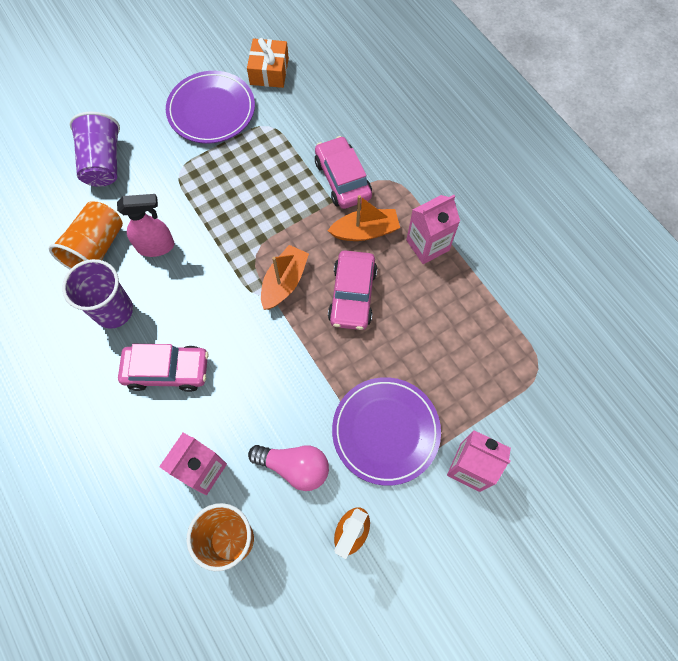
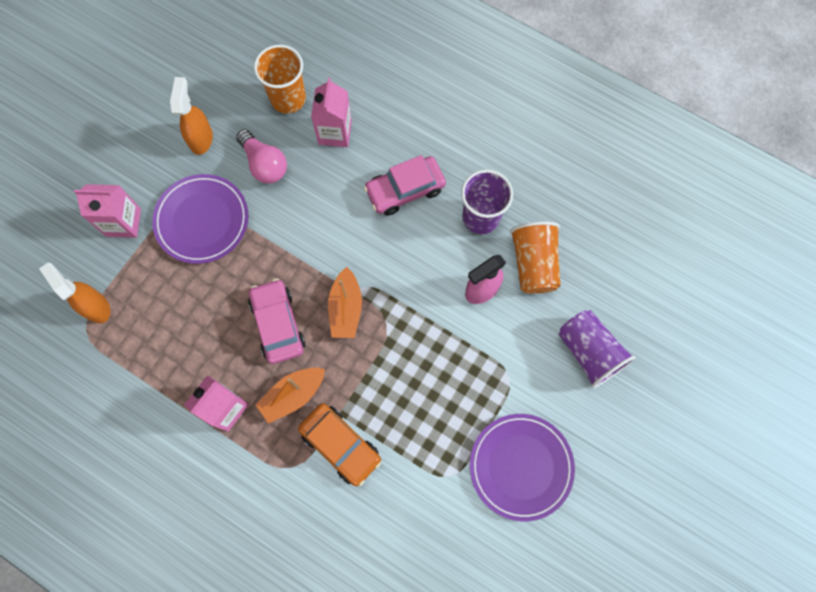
camera: 155 degrees right, 5 degrees up
(269, 71) = (488, 552): orange gift -> none
(294, 467) = (264, 164): pink light bulb -> pink light bulb turned 120 degrees counterclockwise
(342, 179) = (341, 445): pink car -> orange car
(522, 387) = (96, 306): none -> orange spray bottle

